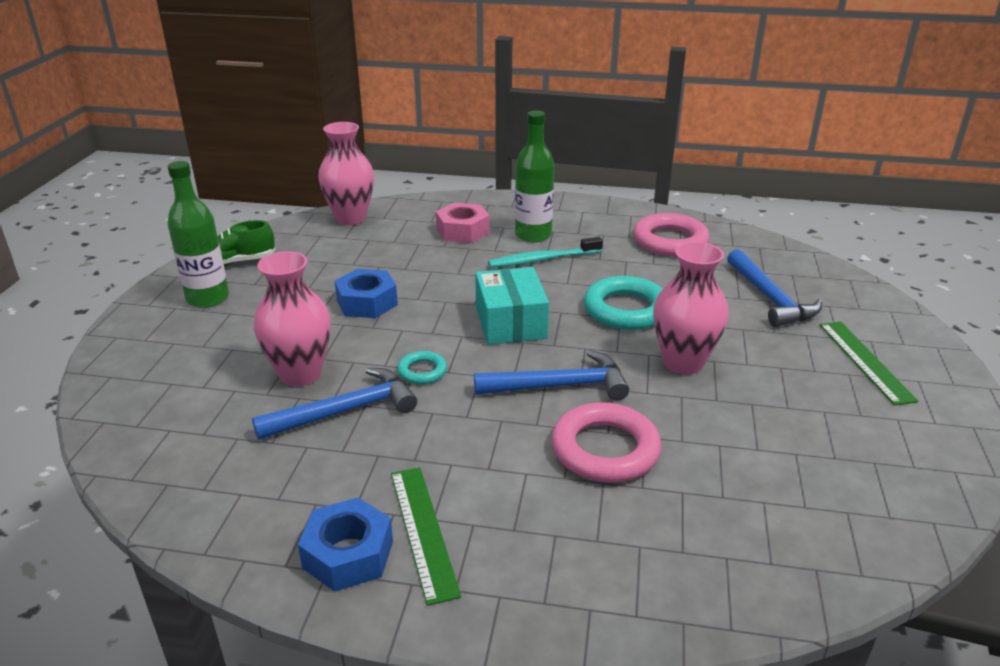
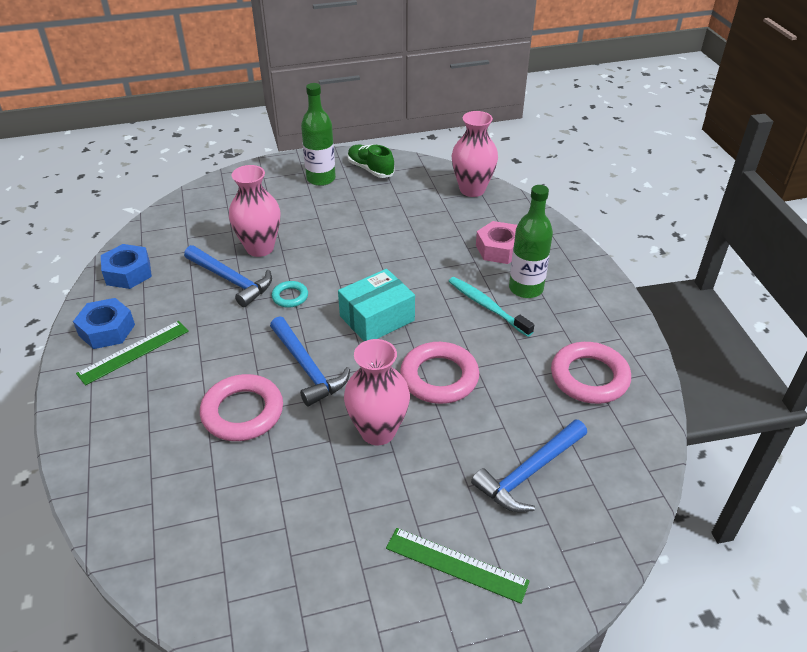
camera: 65 degrees right, 10 degrees up
(367, 302) = (359, 242): blue nut -> blue nut (128, 273)
(626, 310) = (439, 377): turquoise ring -> pink ring
(865, 361) = (456, 565): green ruler -> green ruler turned 60 degrees clockwise

